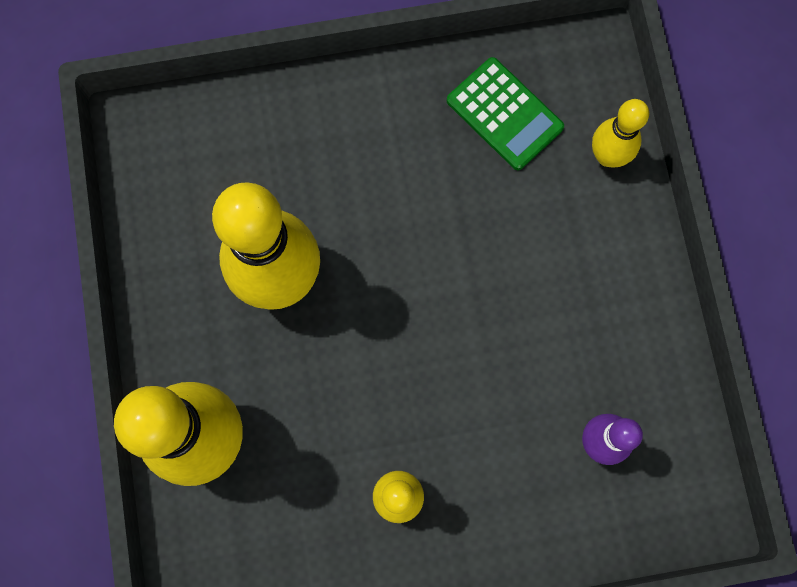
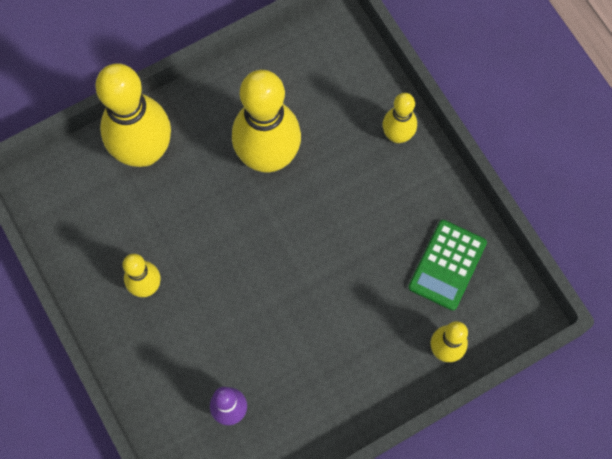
camera: 70 degrees right, 5 degrees down
(315, 109) = (397, 135): none -> yellow bowling pin

